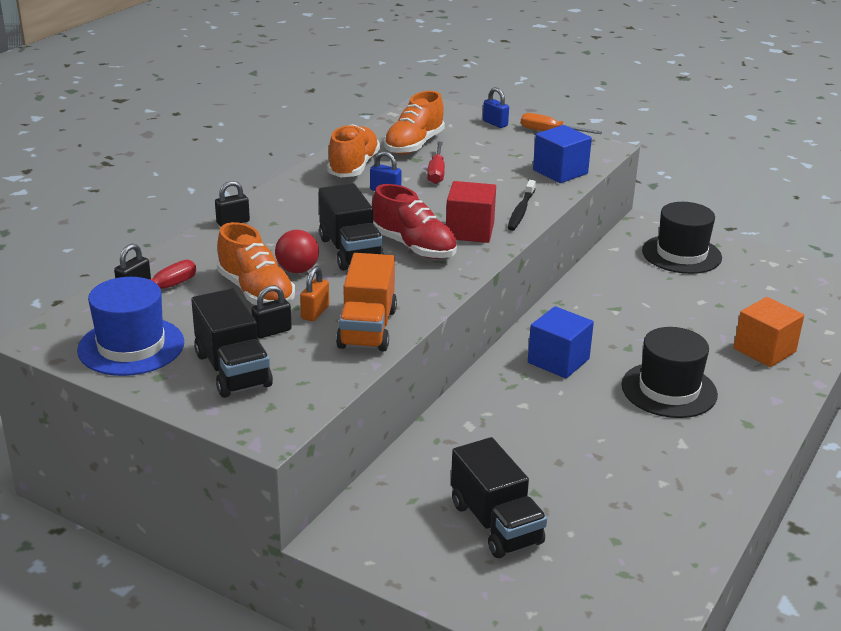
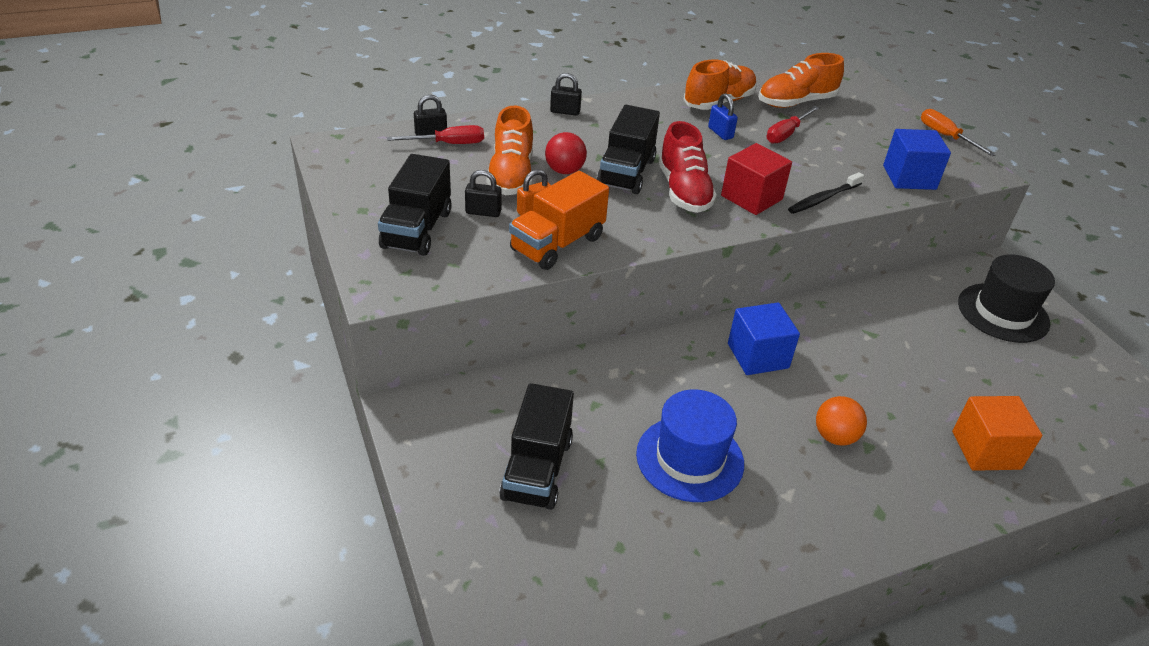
camera: 35 degrees right, 10 degrees up
(131, 346) = (374, 178): blue hat -> blue hat (690, 458)
(495, 123) = (899, 109): blue padlock -> none
(669, 390) = (835, 437): black hat -> orange ball

